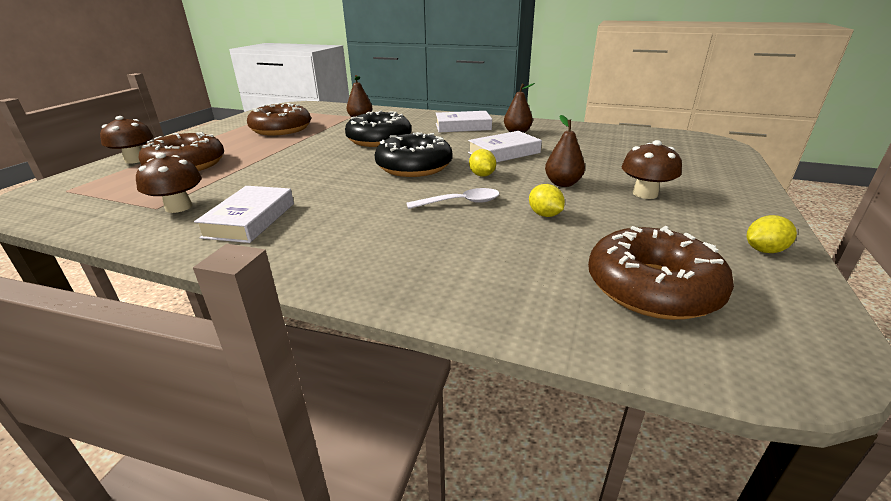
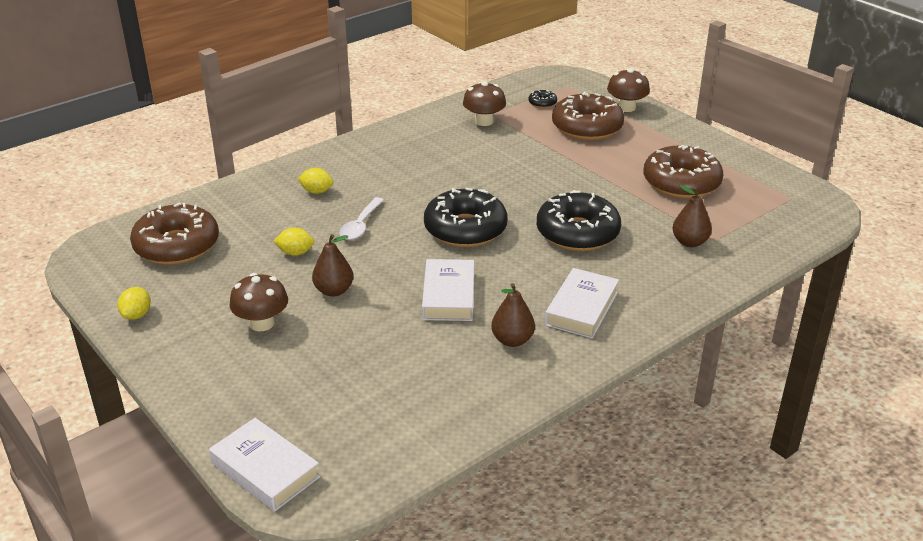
camera: 120 degrees right, 5 degrees up
(121, 191) = (542, 103): none -> black donut
(250, 220) = (430, 142): white book -> white book (265, 470)
(482, 175) = (403, 257): yellow lemon -> yellow lemon (317, 191)

